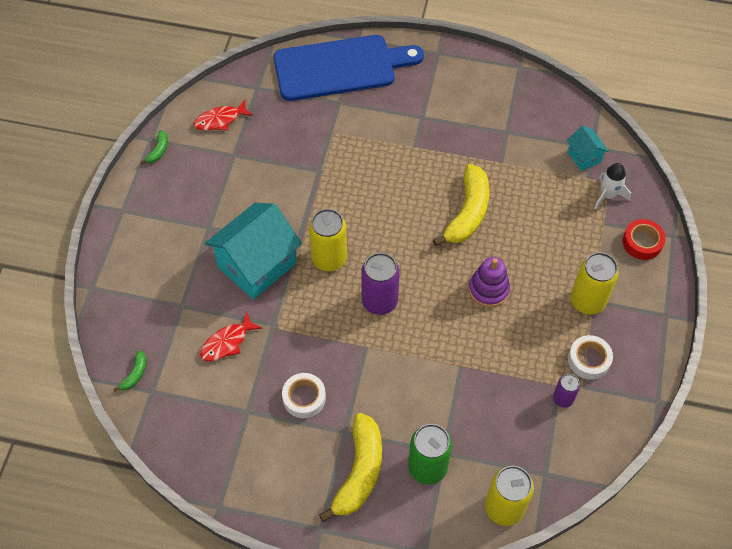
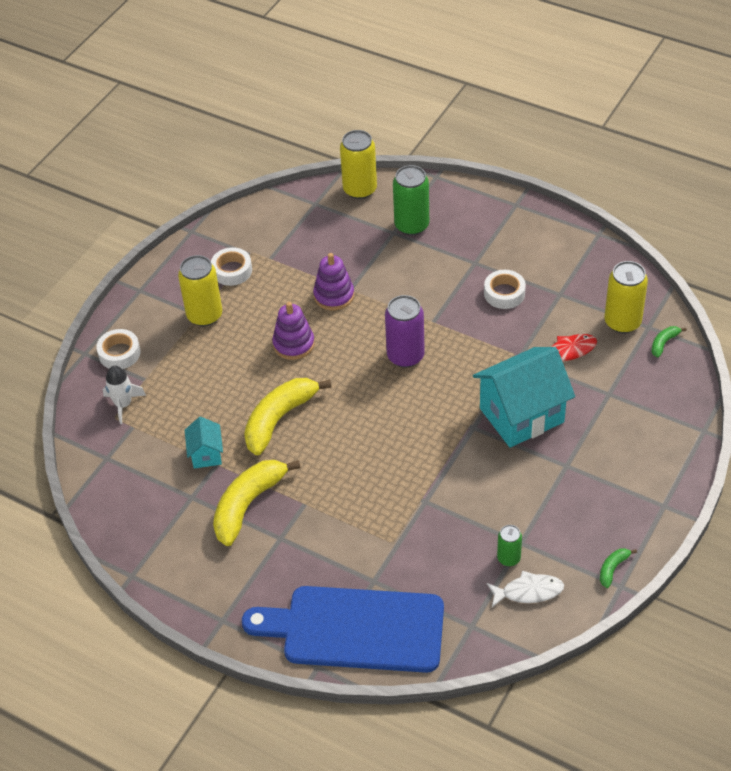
camera: 160 degrees left, 10 degrees down
(220, 120) = (528, 592): red fish -> white fish
(241, 141) = (508, 558): none -> green can
(329, 258) = (443, 405): yellow can -> yellow can (622, 322)
(359, 471) = (471, 233): yellow banana -> yellow banana (248, 505)
(474, 354) = (334, 295): none -> purple stacking toy
(563, 399) = (271, 248): purple can -> none
(584, 157) = (123, 449): turquoise house -> turquoise house (206, 454)
(642, 242) = (119, 353): red tape -> white tape

